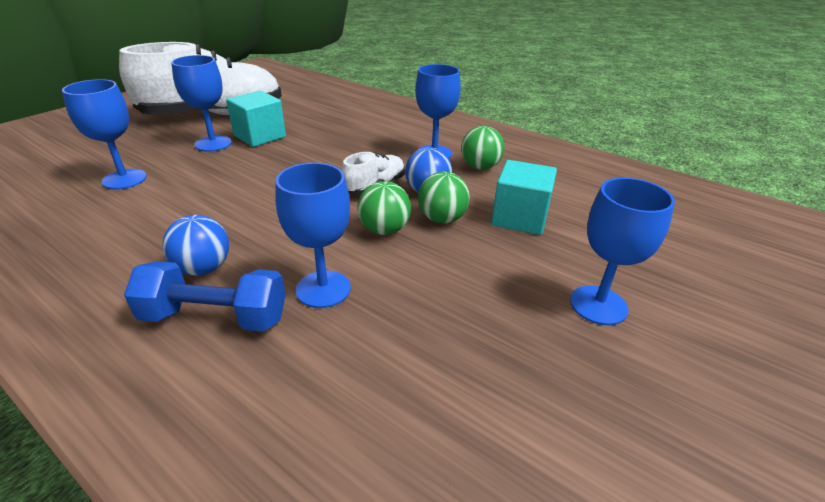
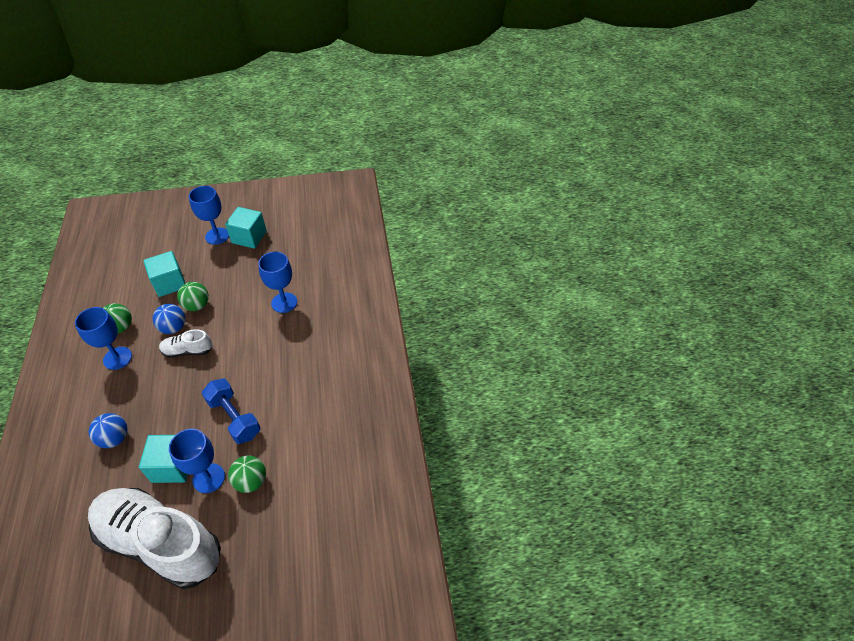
camera: 135 degrees left, 15 degrees up
(124, 179) = (292, 462): blue goblet -> none
(204, 268) = (312, 345): blue ball -> blue ball (114, 438)
(215, 317) = (328, 315): blue dumbbell -> blue dumbbell (234, 418)
(384, 230) = (226, 316): green ball -> green ball (251, 481)
(553, 342) = (249, 237): none -> turquoise cube

